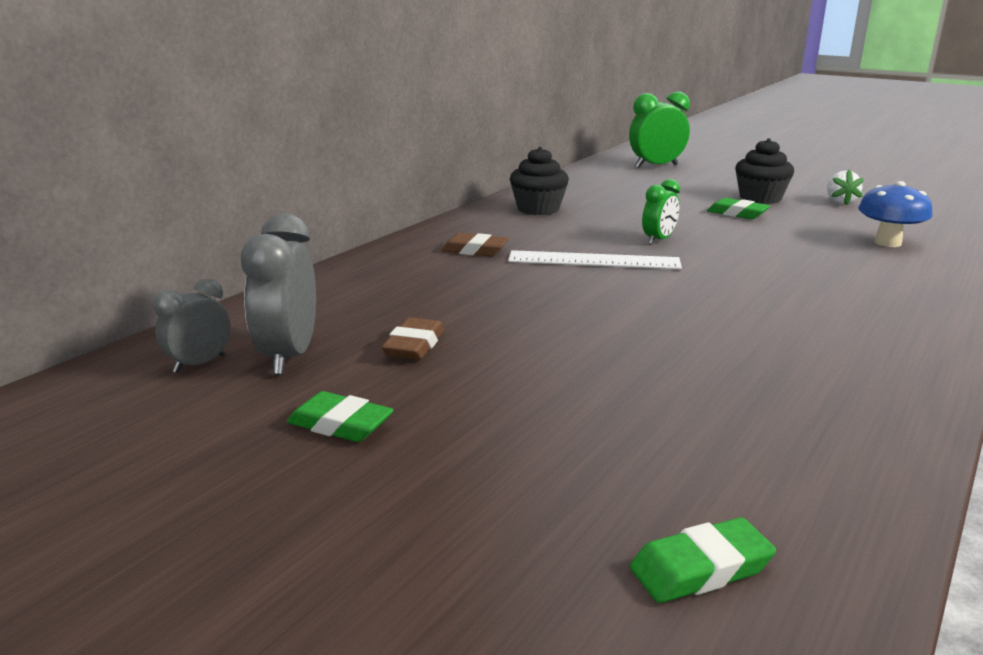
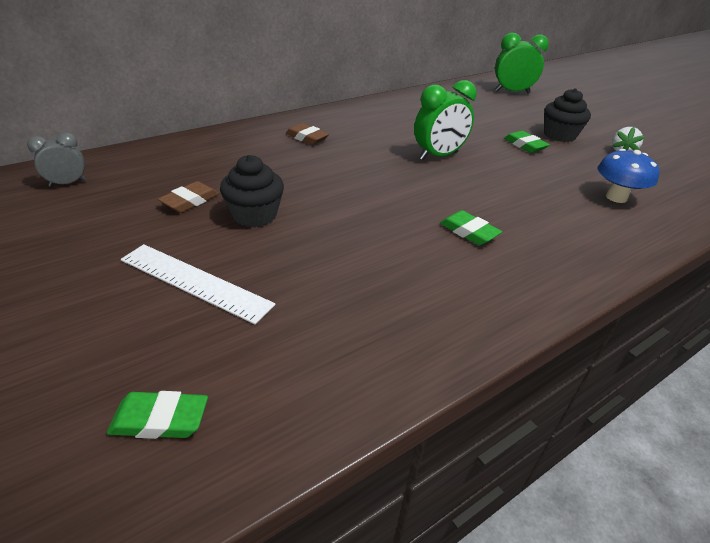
camera: 20 degrees right, 15 degrees up
(289, 356) = (116, 190): grey clock -> none
(340, 424) = (89, 246): green eraser -> green eraser (469, 232)
(538, 209) = (385, 113): black cupcake -> black cupcake (255, 215)
(594, 260) = (374, 163): white ruler -> white ruler (194, 282)
(658, 240) = (438, 156): green clock -> green clock, size x1.65

